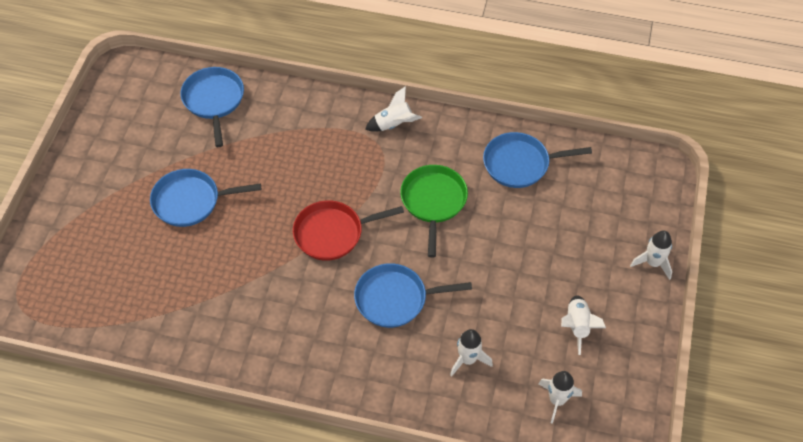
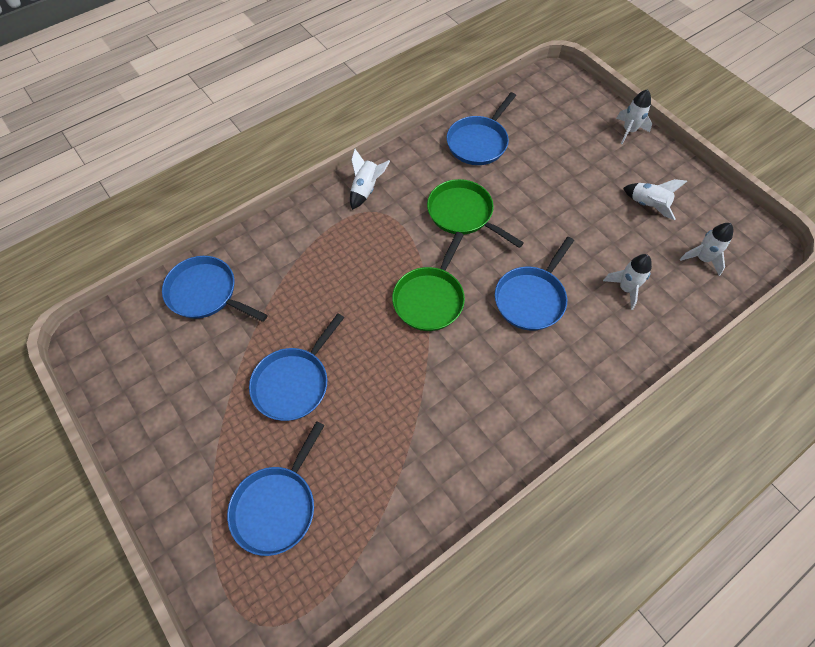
camera: 50 degrees left, 5 degrees up
(97, 256) = (276, 506): none -> blue pan
(332, 233) = (430, 298): red pan -> green pan

